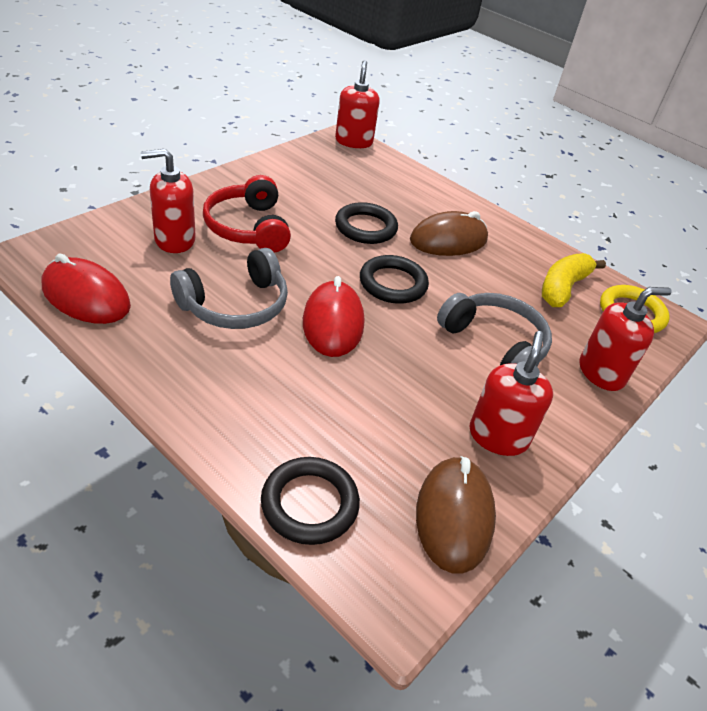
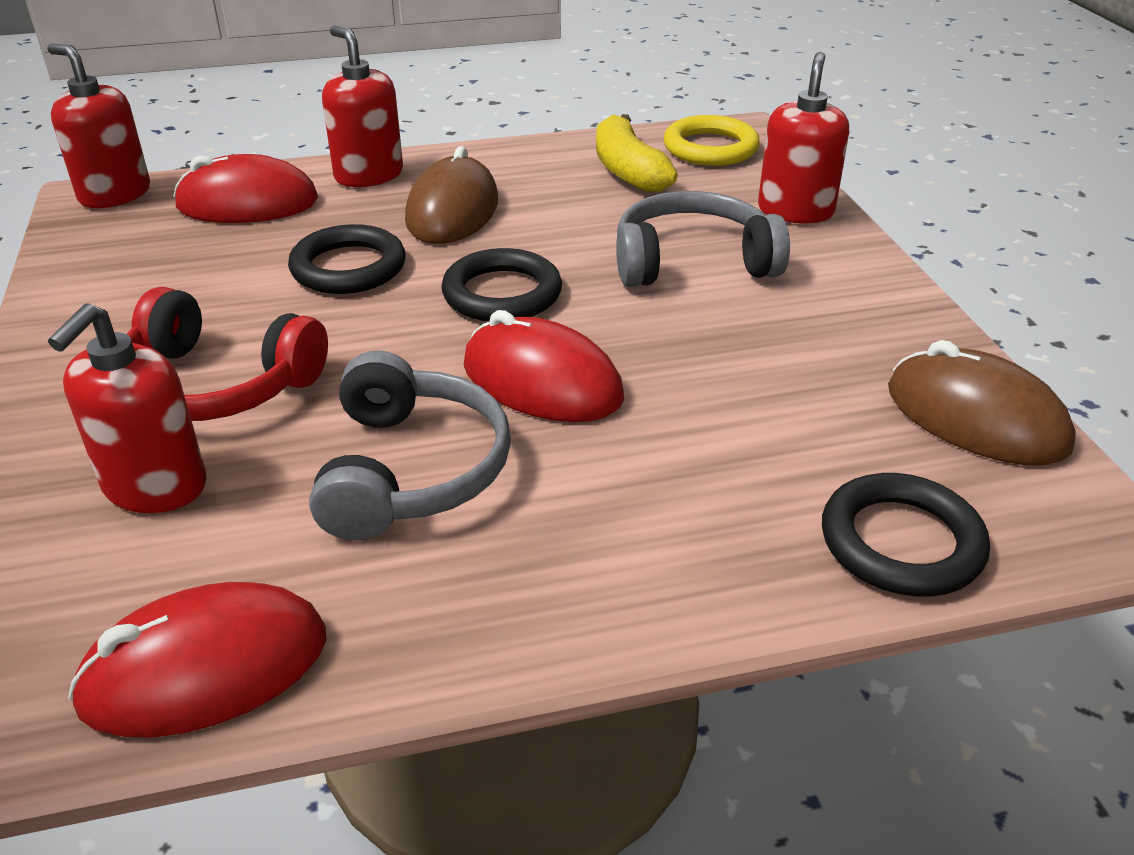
camera: 50 degrees left, 5 degrees down
(386, 178) = (247, 203): none -> red mouse
(498, 436) = (858, 328): red soap dispenser -> red soap dispenser (368, 175)

